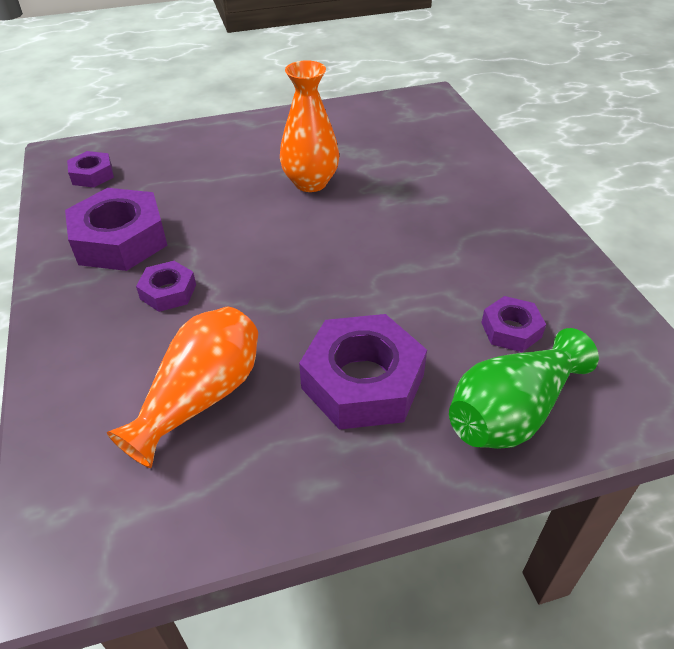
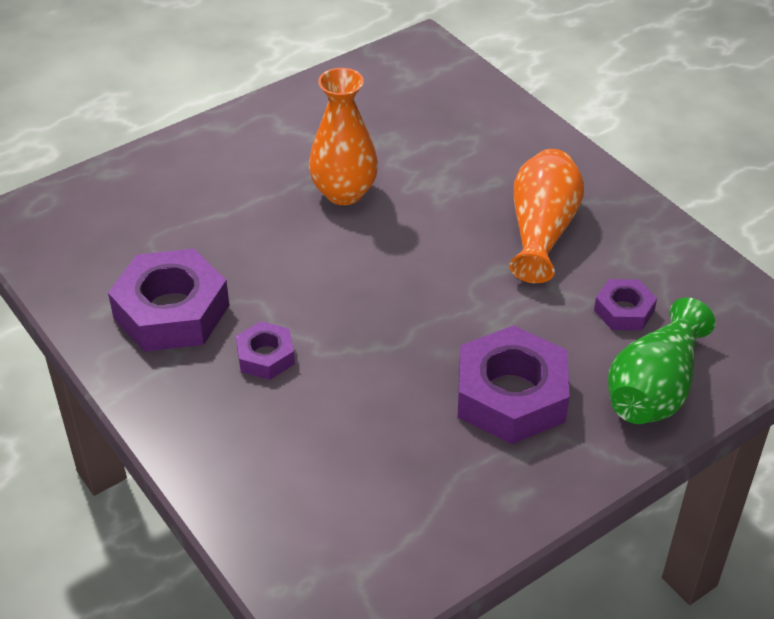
camera: 20 degrees left, 0 degrees up
(92, 175) = (78, 238): purple nut -> none
(201, 398) = (368, 452): orange vase -> orange vase (542, 231)

